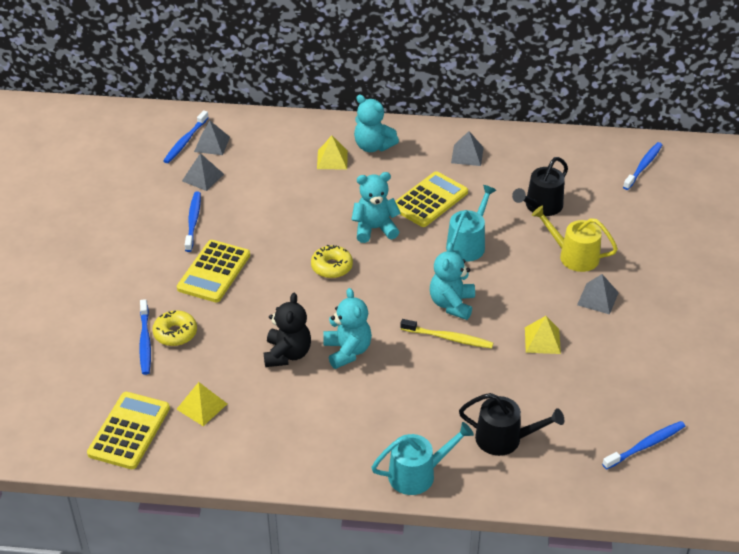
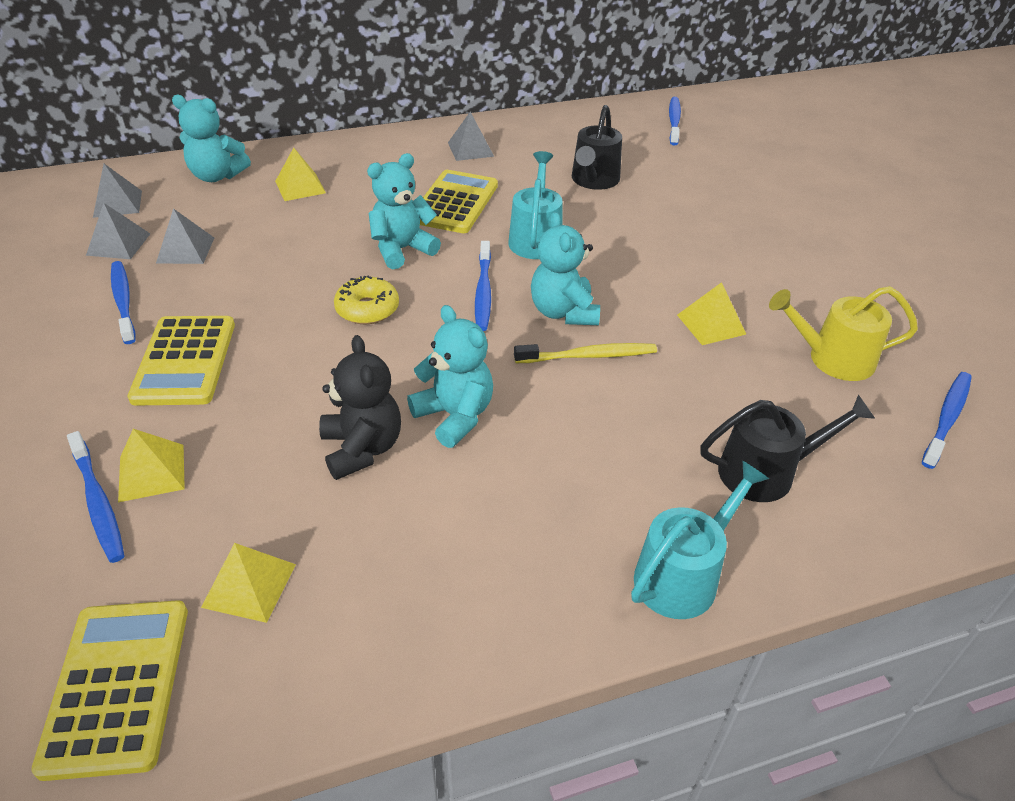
camera: 25 degrees left, 0 degrees up
(175, 333) = (151, 472): yellow donut -> yellow pyramid
(185, 141) = (75, 208): blue toothbrush -> blue toothbrush (483, 292)
(373, 146) = (347, 163): turquoise teddy bear -> turquoise teddy bear (217, 176)
(574, 256) = (672, 221): yellow watering can -> yellow watering can (833, 359)
(597, 298) = (736, 259): grey pyramid -> grey pyramid (185, 250)

